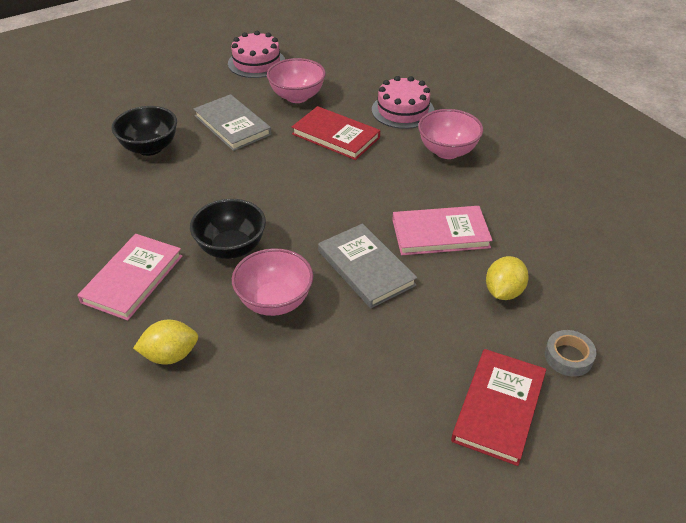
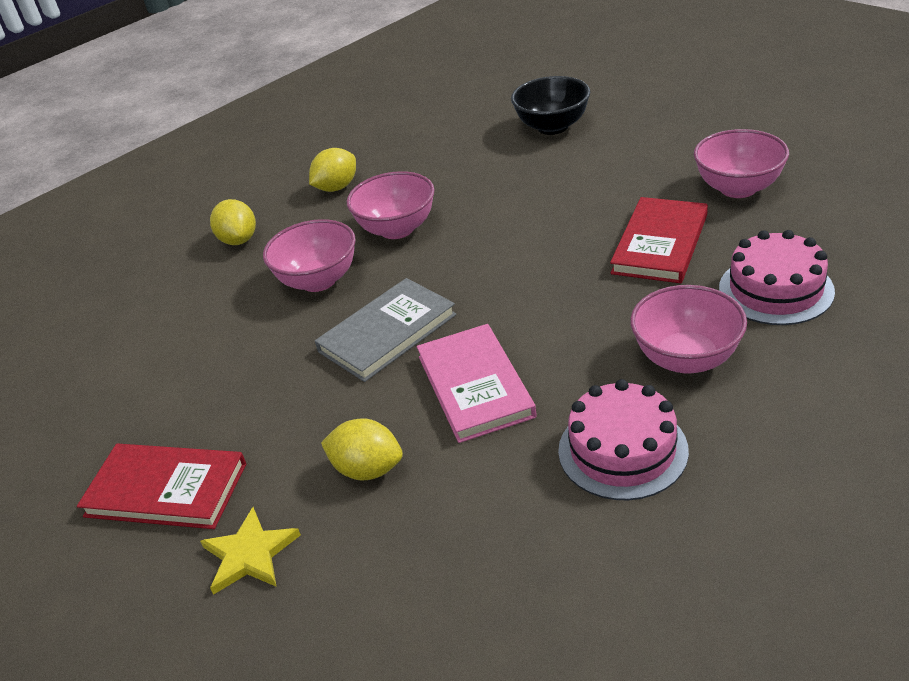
camera: 85 degrees right, 5 degrees down
(132, 279) = (337, 187): pink book -> yellow lemon
(231, 248) = (397, 229): black bowl -> pink bowl
(232, 125) = (632, 162): grey book -> none
(256, 63) = (802, 134): pink cake -> pink cake (622, 450)
(568, 357) = (249, 554): grey tape -> yellow star

